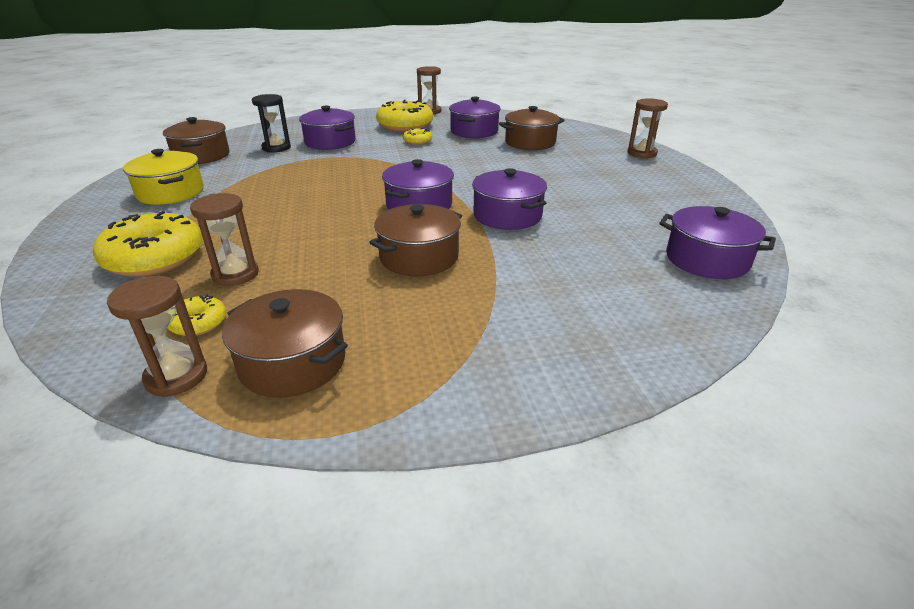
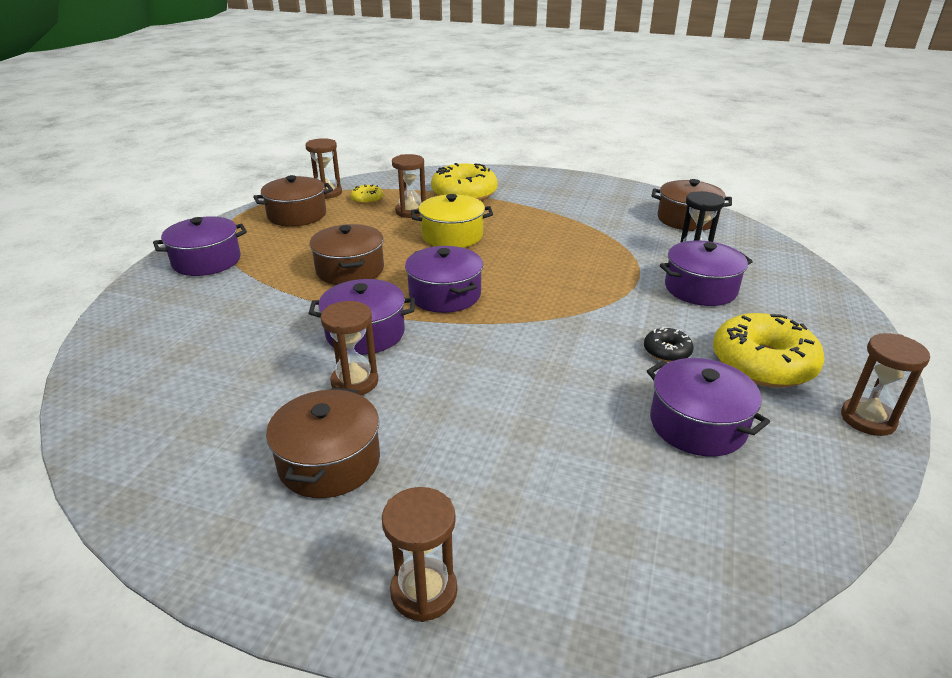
camera: 120 degrees right, 0 degrees up
(171, 193) = (586, 203): yellow pot -> yellow pot (452, 235)
(417, 141) = (667, 351): yellow donut -> black donut
(530, 142) = (593, 464): brown pot -> brown pot (329, 462)
(561, 201) = (354, 382): none -> brown hourglass
(707, 260) = (134, 407): purple pot -> purple pot (207, 261)

